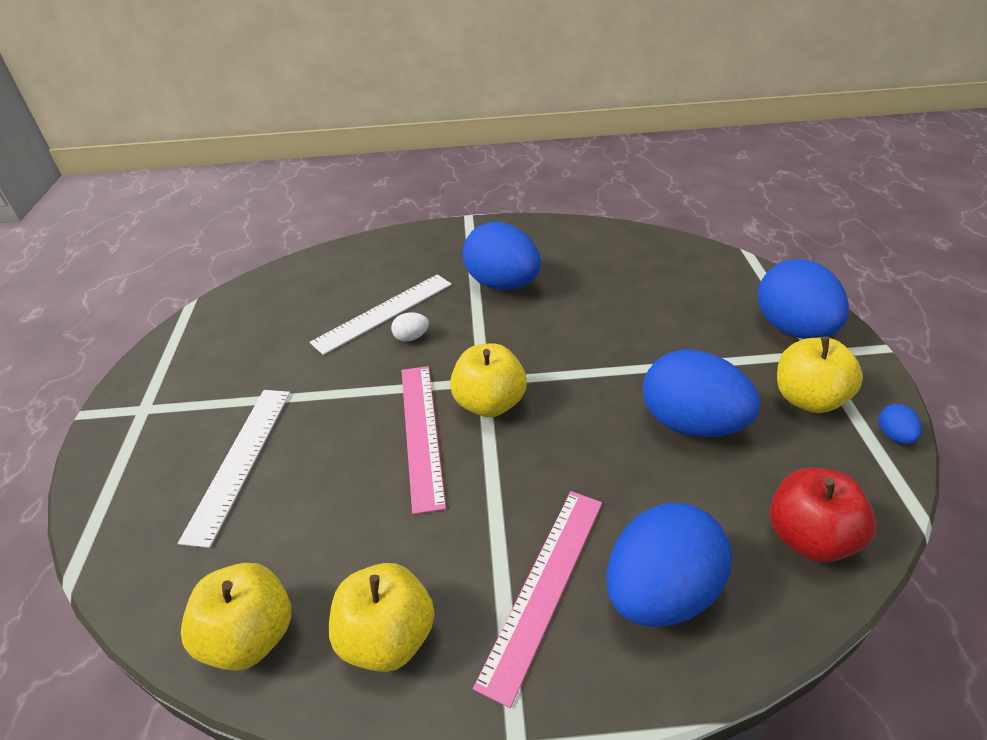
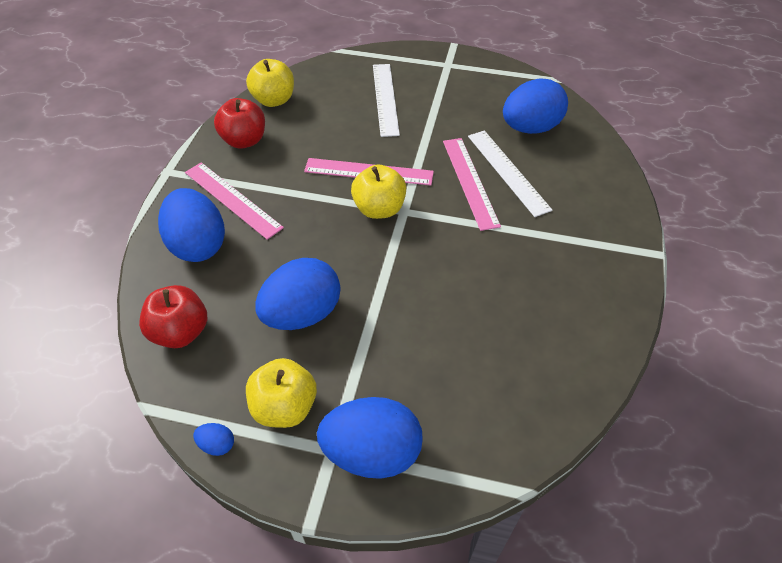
camera: 105 degrees right, 10 degrees up
(240, 461) = (385, 99): white ruler -> white ruler turned 60 degrees clockwise
(387, 637) = (244, 140): yellow apple -> red apple
(411, 337) = (470, 182): white egg -> pink ruler
(502, 284) = (524, 250): blue egg -> blue egg (530, 128)

